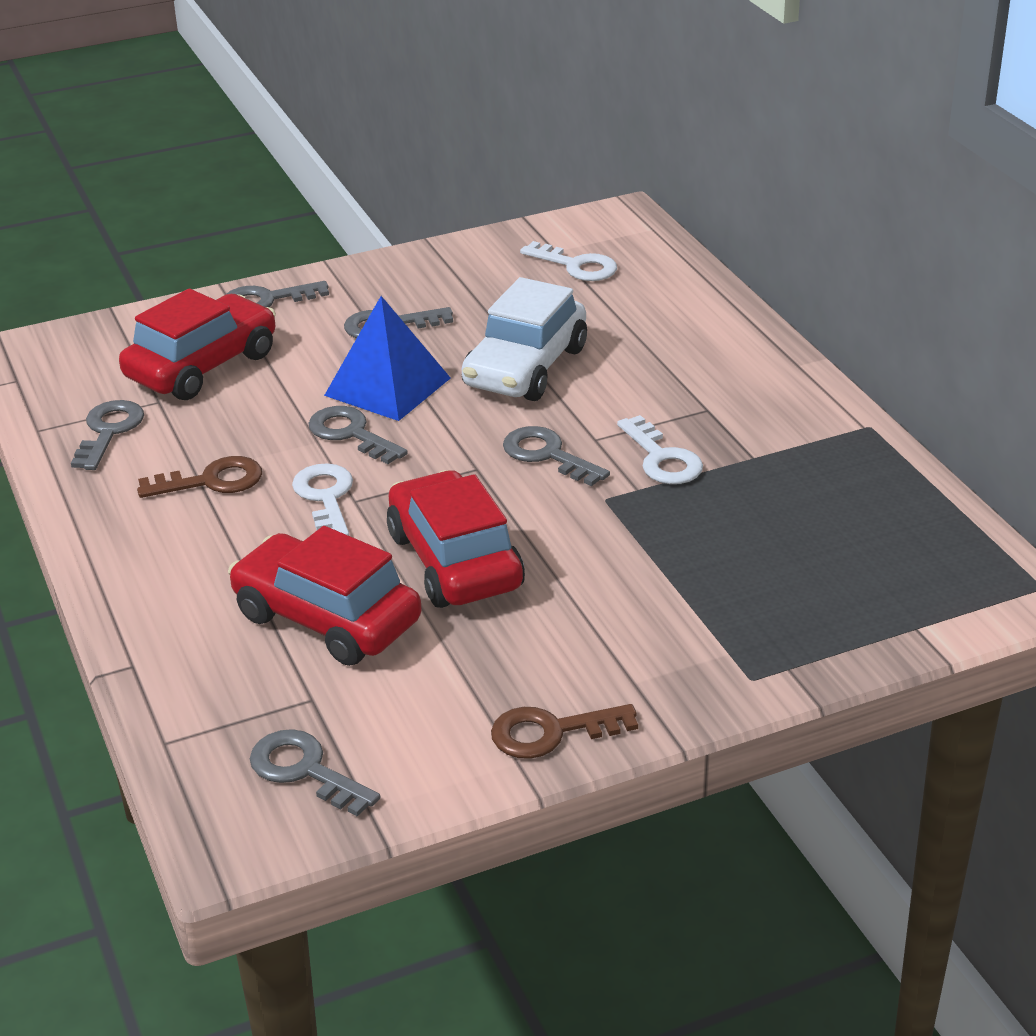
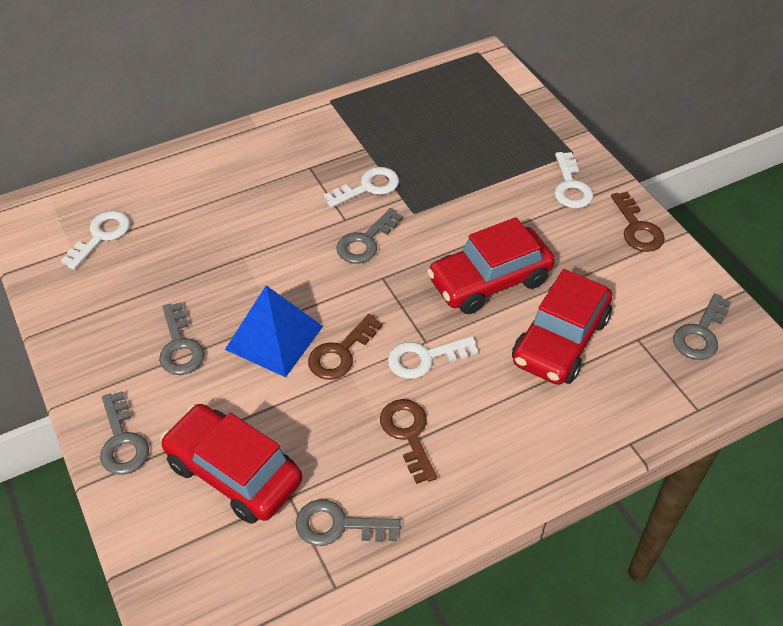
camera: 95 degrees left, 15 degrees up
(351, 434) = (341, 353): grey key -> brown key
(525, 367) = (252, 258): white car -> none
(660, 665) = (570, 186): none -> white key

